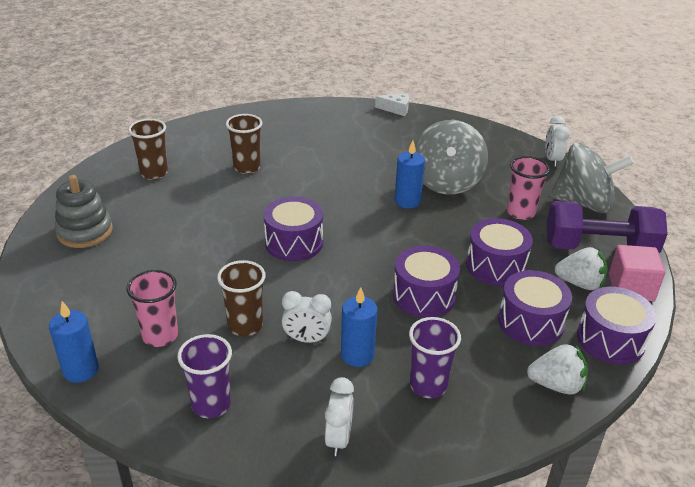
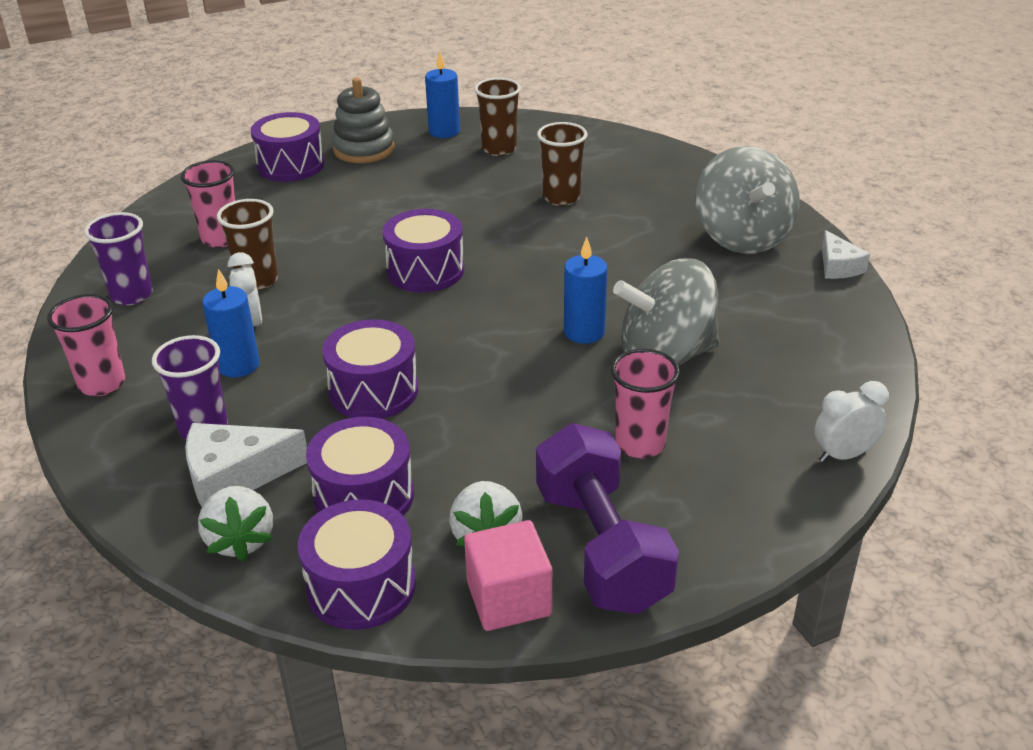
camera: 70 degrees right, 0 degrees up
(81, 370) = (158, 215): blue candle -> blue candle (444, 131)
(338, 439) = (102, 384): white clock -> pink cup
(489, 377) = (234, 476): none -> white cheese
(496, 266) = (478, 442): purple drum -> purple drum (291, 165)
(583, 203) = (728, 512): grey spinning top -> grey spinning top (742, 237)

